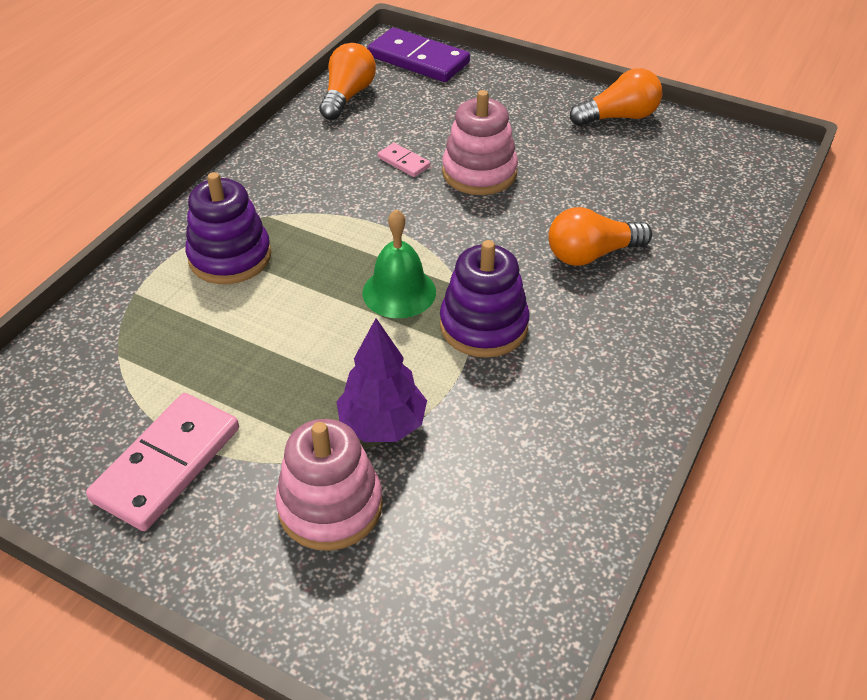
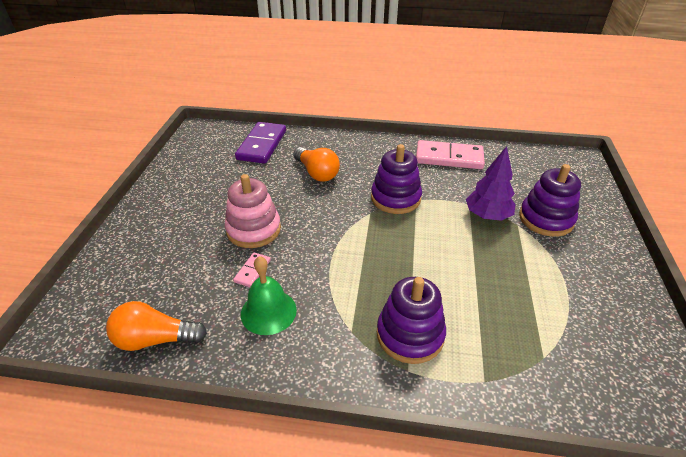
camera: 110 degrees left, 5 degrees down
(167, 464) = (586, 288): pink domino -> pink domino (449, 158)
(330, 506) = (546, 219): pink stacking toy -> purple stacking toy
(399, 292) = (390, 236): green bell -> green bell (268, 311)
(418, 59) = (83, 306): purple domino -> purple domino (262, 145)
(619, 117) = (171, 182): orange light bulb -> none

